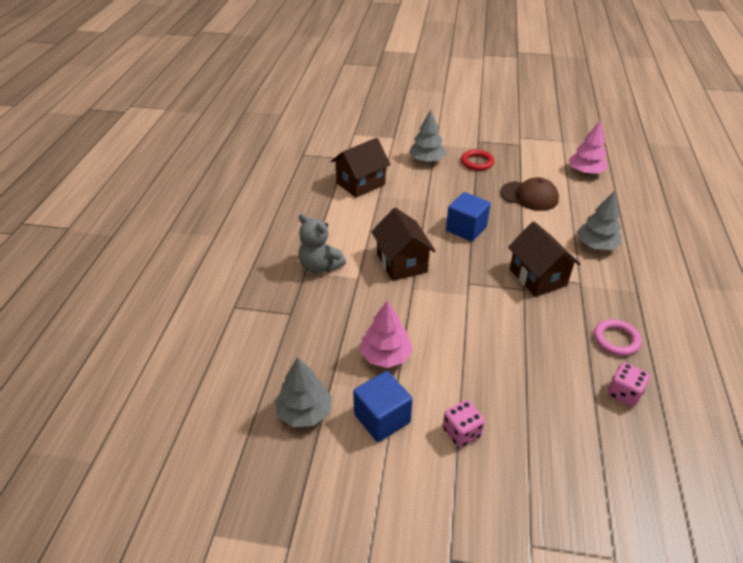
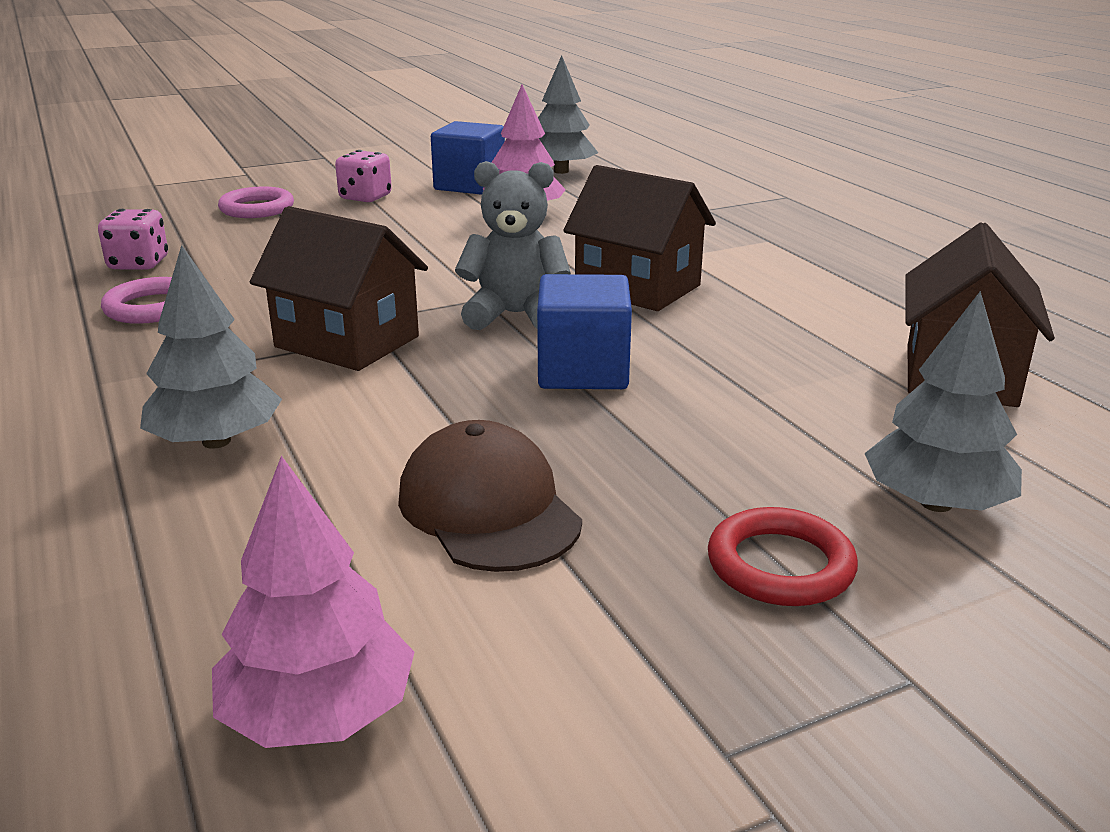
camera: 145 degrees right, 15 degrees down
(320, 266) = (759, 249): grey teddy bear -> grey teddy bear (515, 315)
(529, 196) = (488, 508): brown cap -> brown cap turned 75 degrees clockwise
(540, 450) = (257, 208): none -> pink ring

